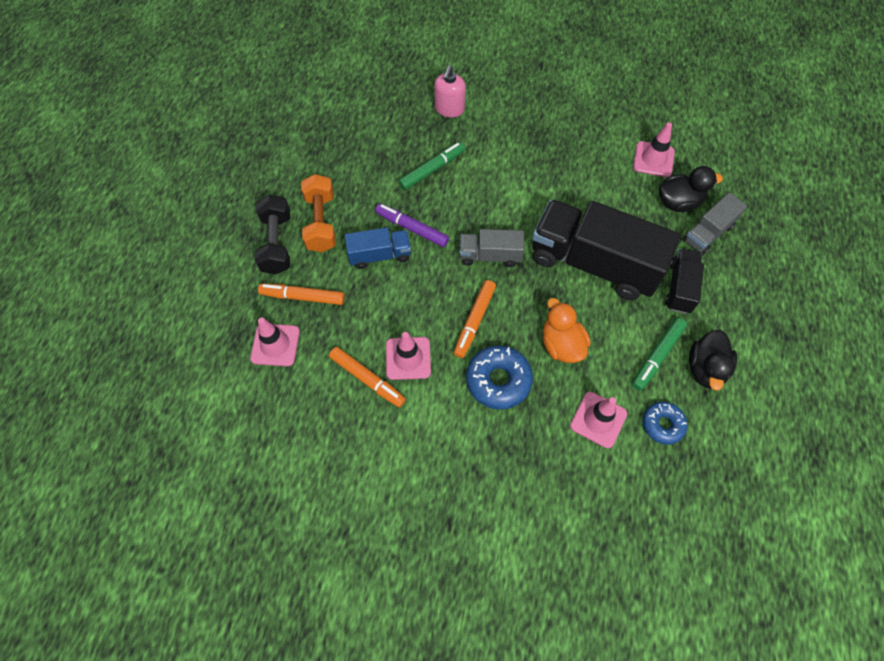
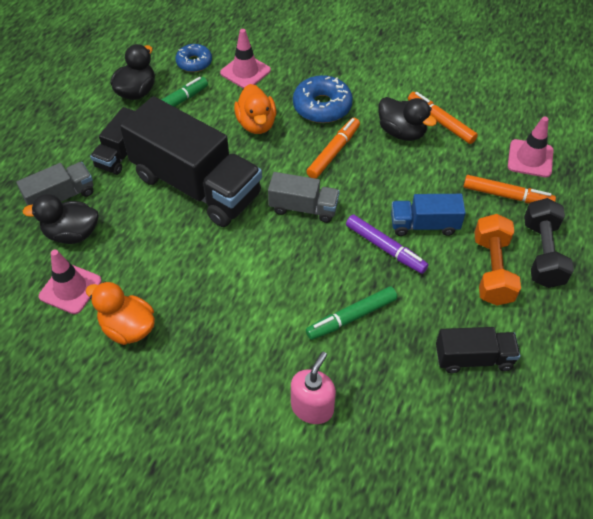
camera: 170 degrees left, 10 degrees down
(339, 154) = (473, 358): none -> black truck
(408, 358) = (402, 132): pink traffic cone -> black duck
(595, 139) = (128, 328): none -> orange duck

